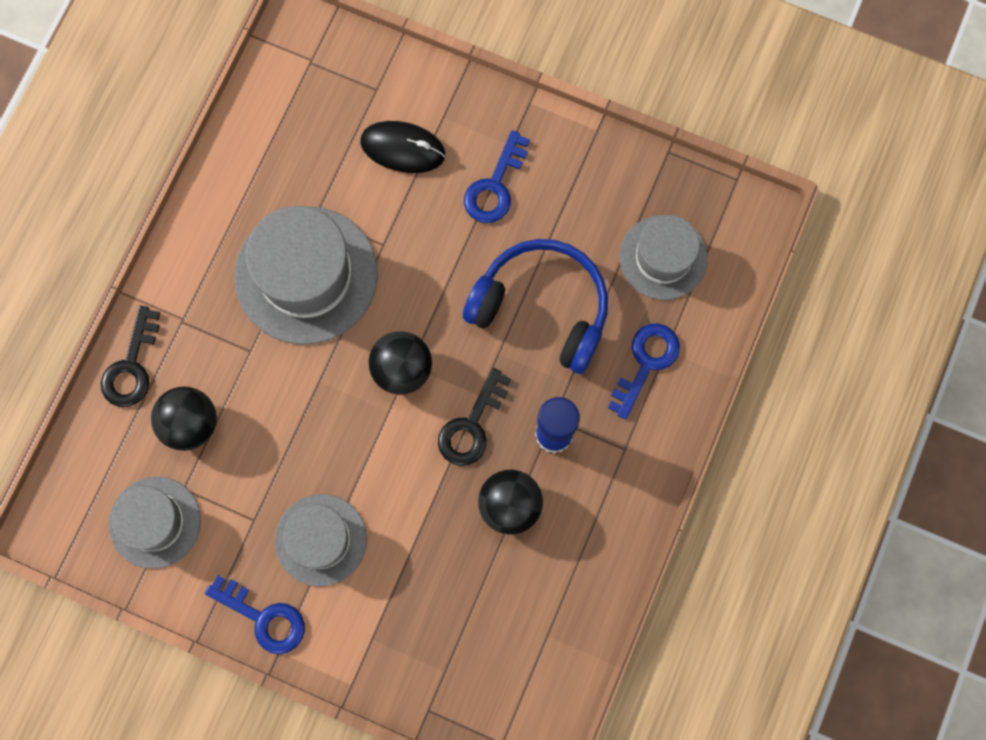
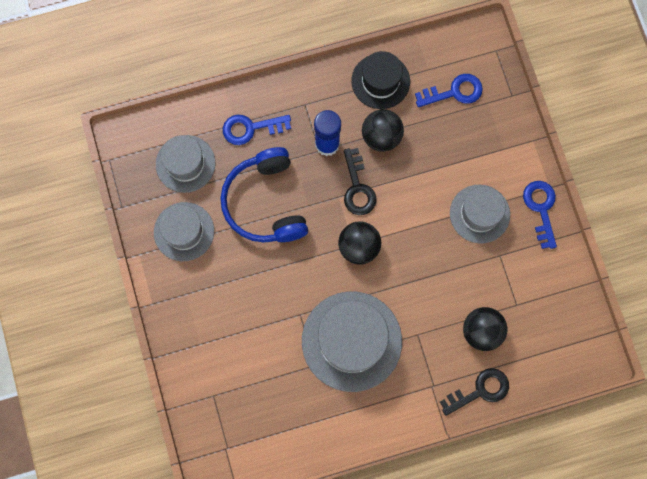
camera: 130 degrees left, 0 degrees up
(155, 522) = (545, 304): grey hat -> grey hat (184, 231)
(403, 148) = (236, 351): black mouse -> none
(471, 425) = (357, 188): black key -> black key turned 90 degrees clockwise
(495, 186) = (217, 282): blue key -> blue key (454, 92)
(580, 563) = (380, 81): none -> black hat

